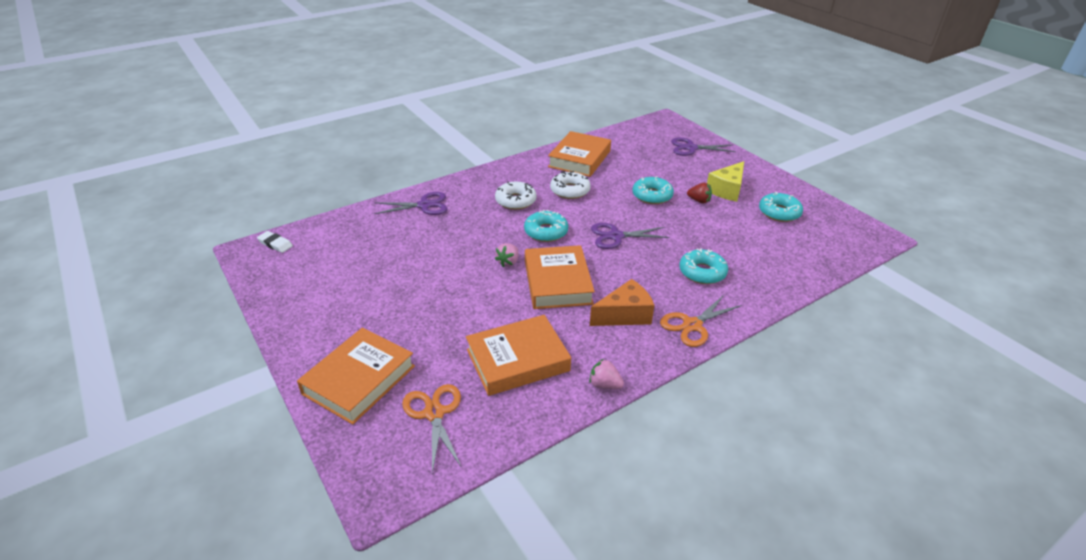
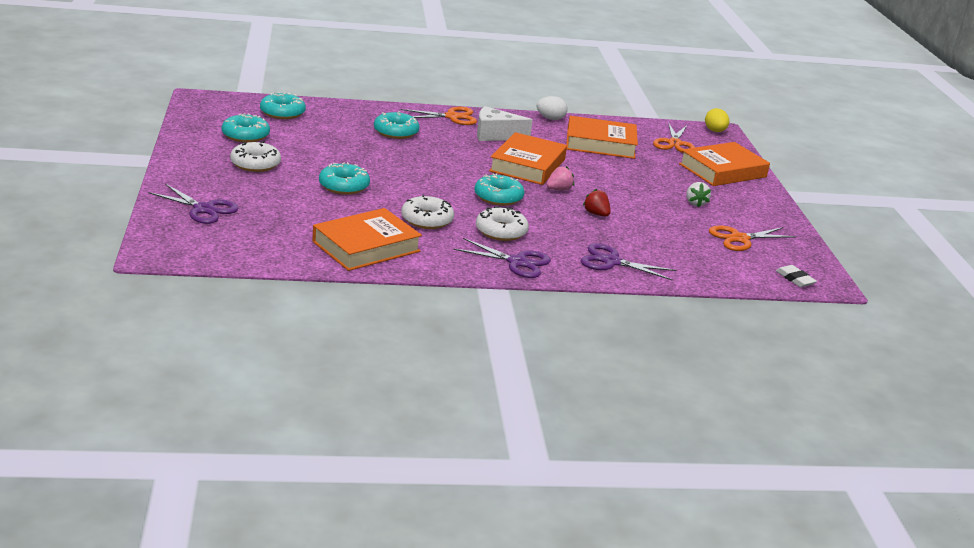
camera: 155 degrees left, 10 degrees down
(327, 271) = (739, 239): none -> orange scissors
(378, 302) = (695, 203): none -> white strawberry
(387, 489) = (715, 131): none -> yellow egg
(604, 385) = (550, 118): pink strawberry -> white egg
(616, 236) = (434, 172): purple scissors -> purple scissors (517, 262)
(625, 315) = (495, 135): orange cheese -> white cheese
(699, 201) = (303, 167): red strawberry -> red strawberry (596, 214)
(727, 190) = (255, 164): yellow cheese -> white donut
(806, 251) = (282, 113): none -> turquoise donut

